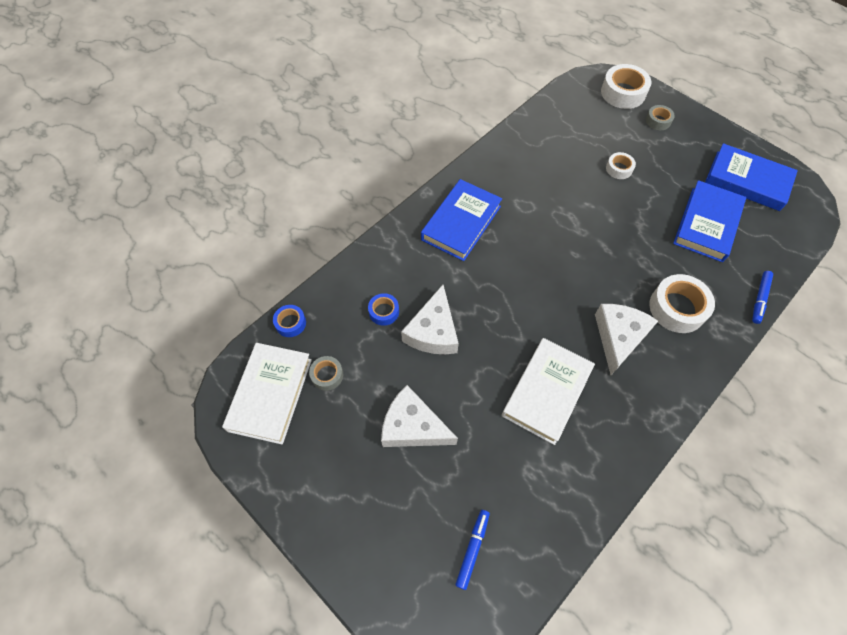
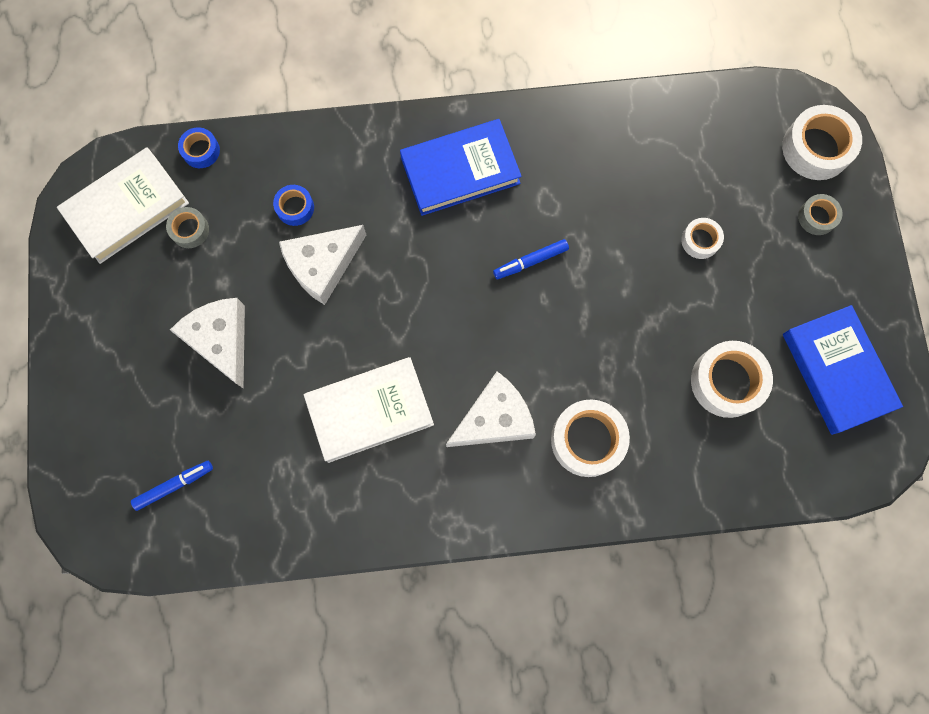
camera: 40 degrees right, 15 degrees up
(707, 224) = (726, 381): blue book -> white tape
(759, 299) = (687, 503): blue marker -> blue marker (530, 261)

